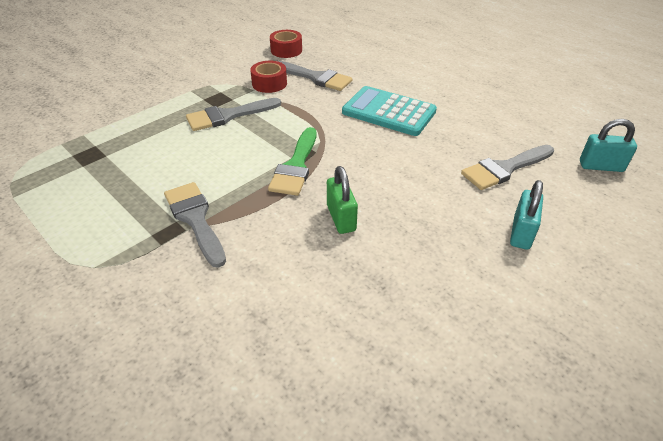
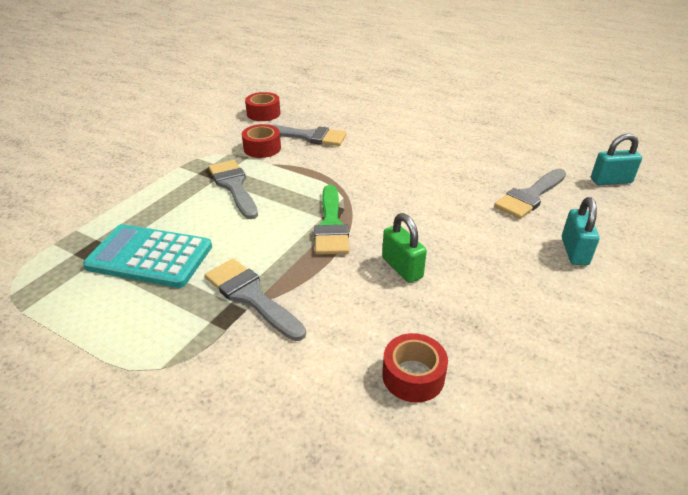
camera: 15 degrees left, 5 degrees down
(228, 116) = (234, 186): grey brush -> grey brush turned 105 degrees clockwise
(300, 321) = (413, 376): none -> red tape
(388, 112) = (397, 160): turquoise calculator -> turquoise calculator (150, 257)

